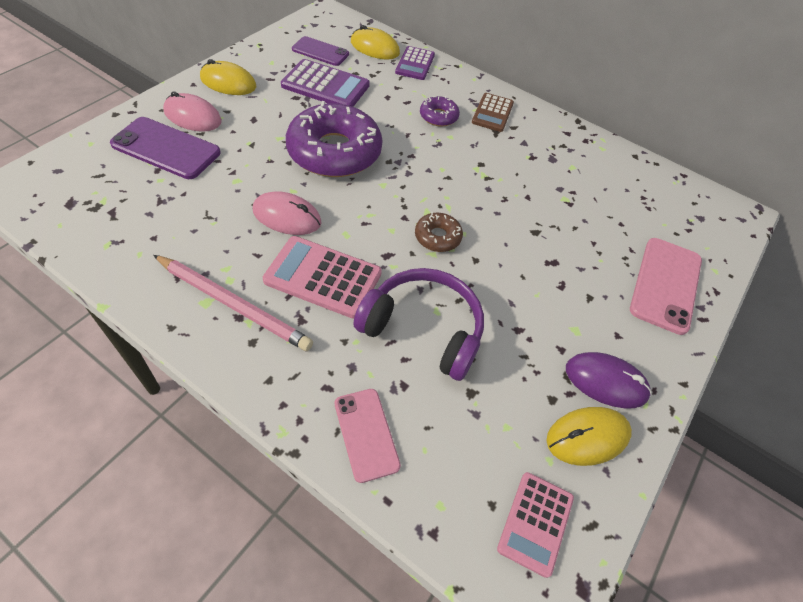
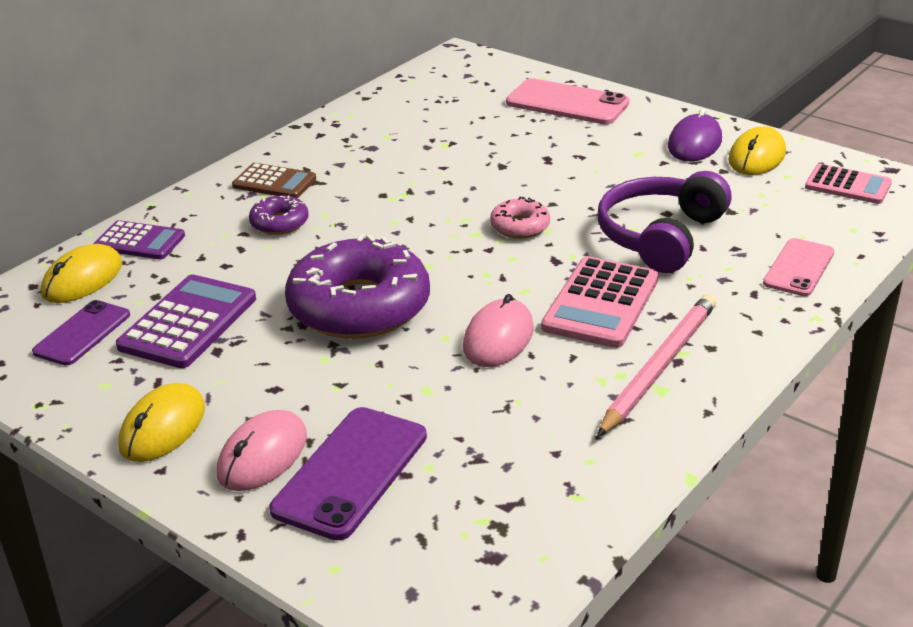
camera: 80 degrees left, 20 degrees down
(366, 434) = (799, 268): pink phone -> pink phone turned 45 degrees counterclockwise
(437, 237) = (520, 226): brown donut -> pink donut
(587, 437) = (757, 157): yellow mouse -> yellow mouse turned 45 degrees clockwise

